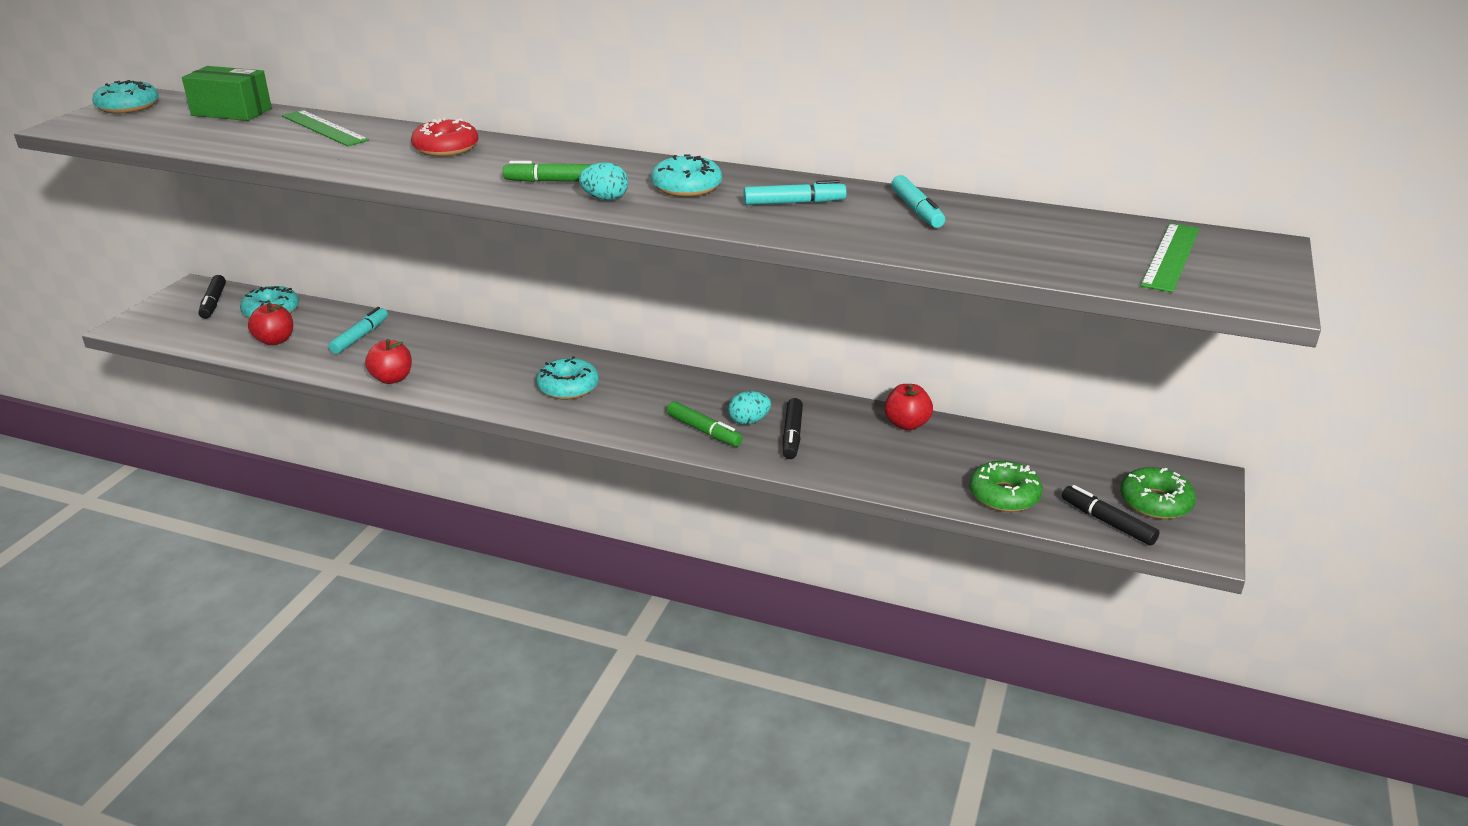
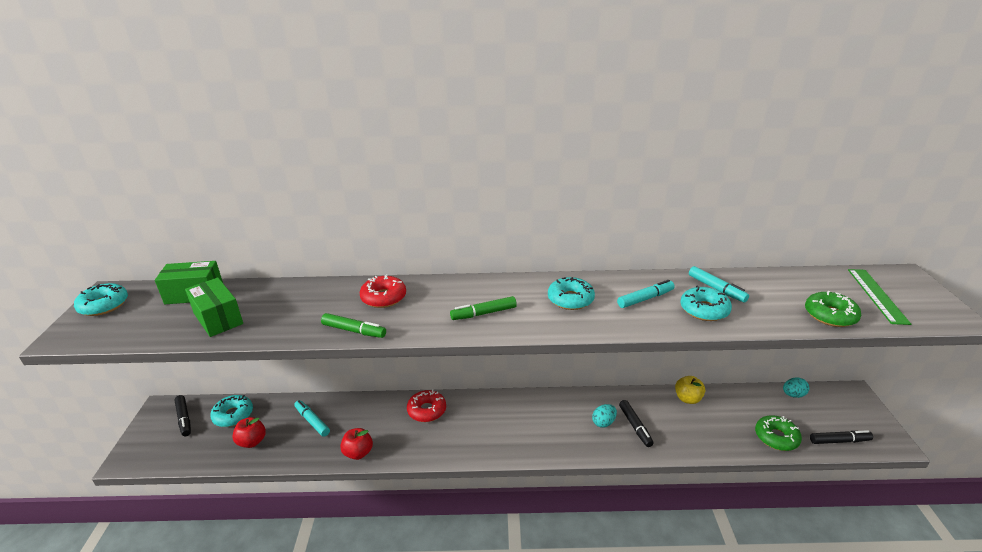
camera: 20 degrees left, 0 degrees up
(237, 136) = (218, 318): none -> green box
(324, 128) = (279, 296): green ruler -> none
(360, 337) = (312, 421): turquoise marker -> turquoise marker turned 45 degrees counterclockwise
(513, 357) = (427, 410): none -> red donut
(568, 387) = (478, 426): turquoise donut -> turquoise donut (704, 310)
(605, 198) = (531, 322): turquoise egg -> turquoise egg (793, 395)
(704, 431) = (584, 438): green marker -> green marker (354, 330)
(906, 424) = (687, 399): red apple -> yellow apple
(1107, 522) = (839, 441): black marker -> black marker turned 150 degrees clockwise
(1155, 502) = (848, 418): green donut -> green donut (830, 315)

